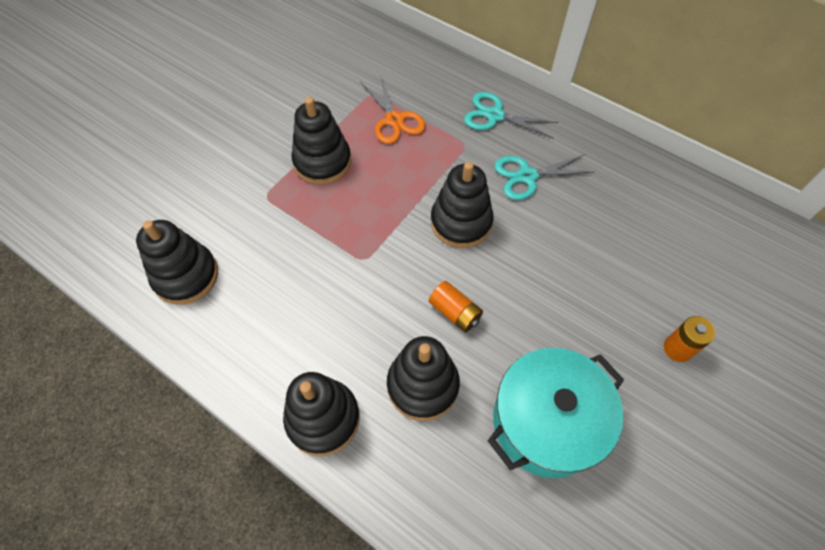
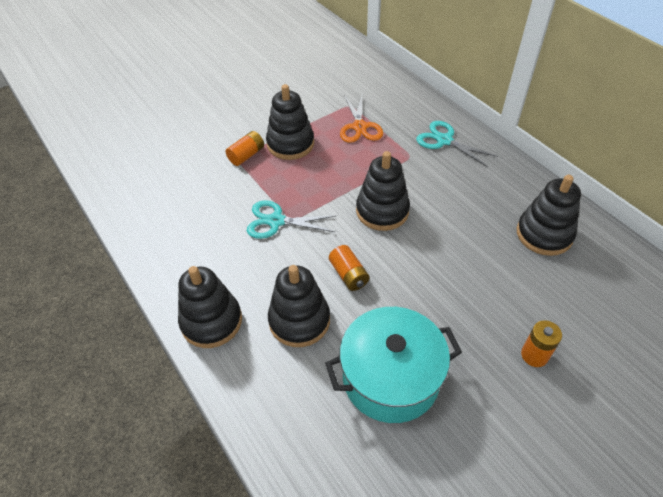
camera: 20 degrees right, 10 degrees down
(186, 276) = (156, 197): black stacking toy -> black stacking toy (544, 234)
(275, 190) = (246, 155): none -> orange battery
(527, 176) = (453, 190): turquoise scissors -> turquoise scissors (276, 221)

